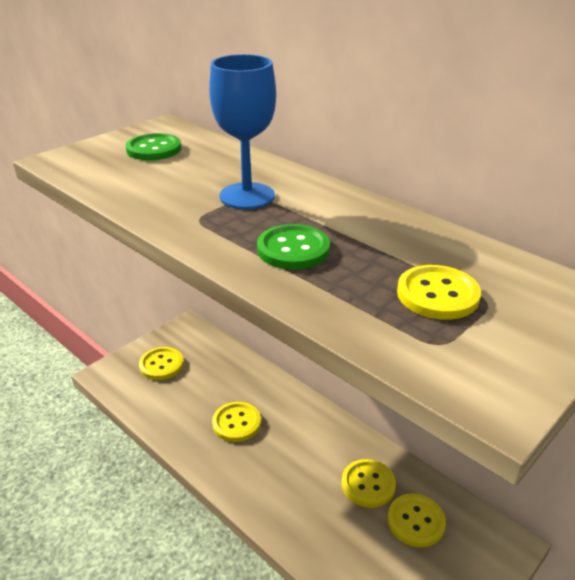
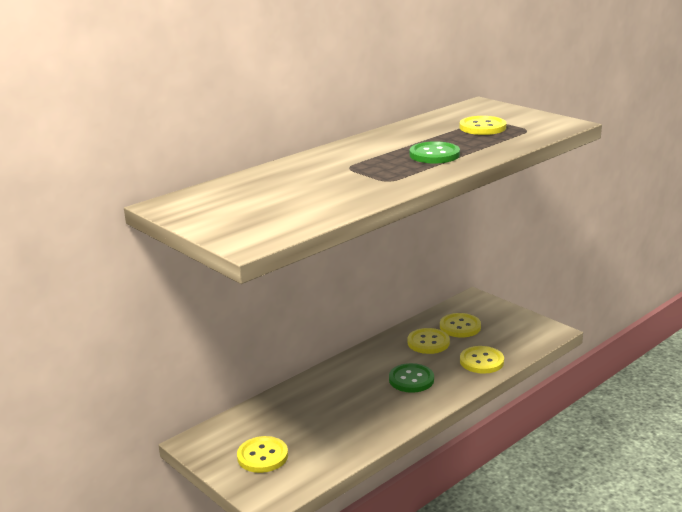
camera: 85 degrees left, 10 degrees down
(154, 149) = (236, 203): green button -> green button (411, 379)
(236, 423) = (358, 403): yellow button -> yellow button (481, 361)
(247, 196) = (350, 168): blue goblet -> none

